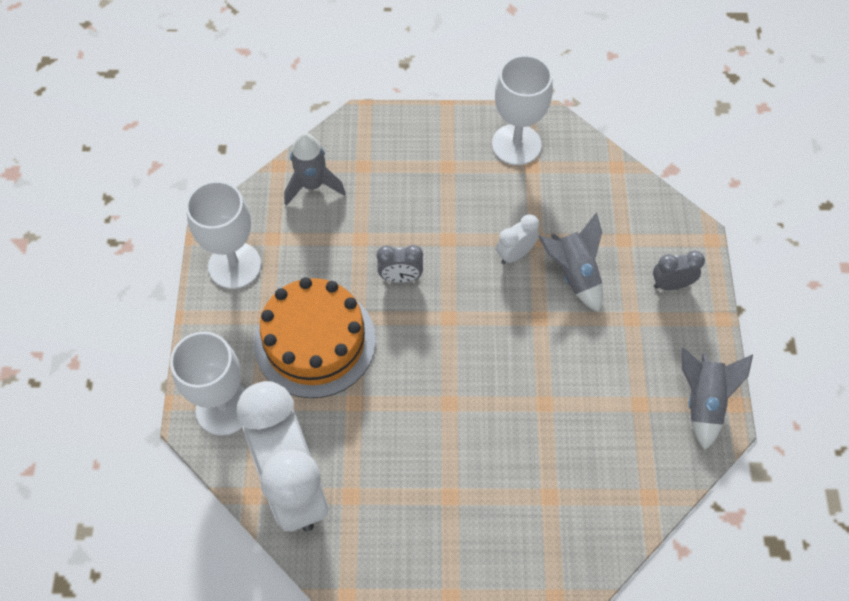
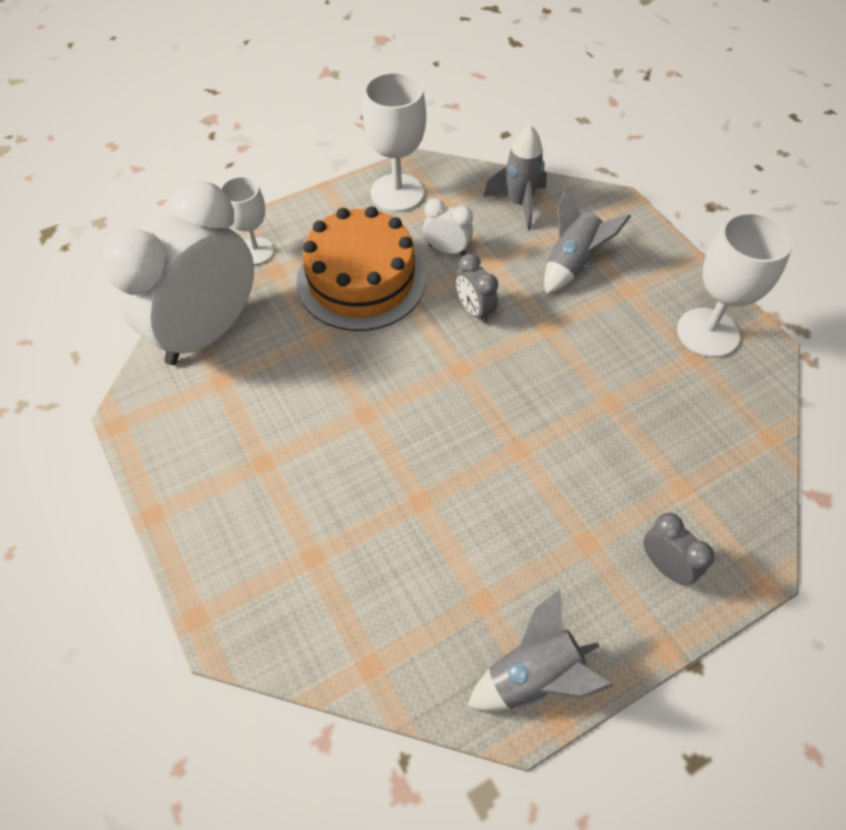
camera: 60 degrees right, 5 degrees down
(224, 408) = (255, 251): white goblet -> white goblet, size x0.65
(515, 254) = (577, 392): white clock -> white clock (447, 250)
(574, 274) = (597, 457): grey rocket -> grey rocket (571, 264)

